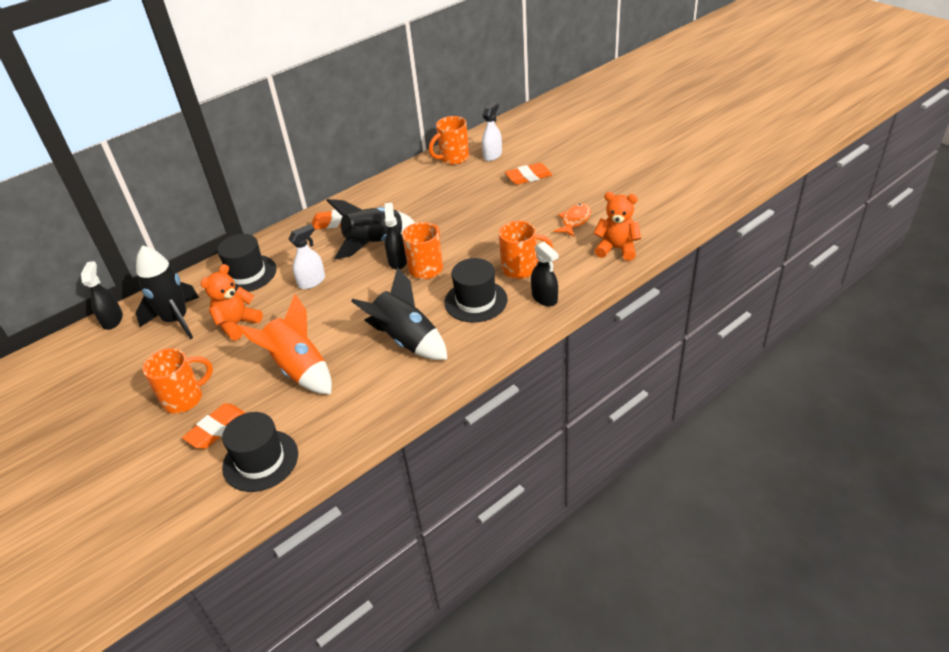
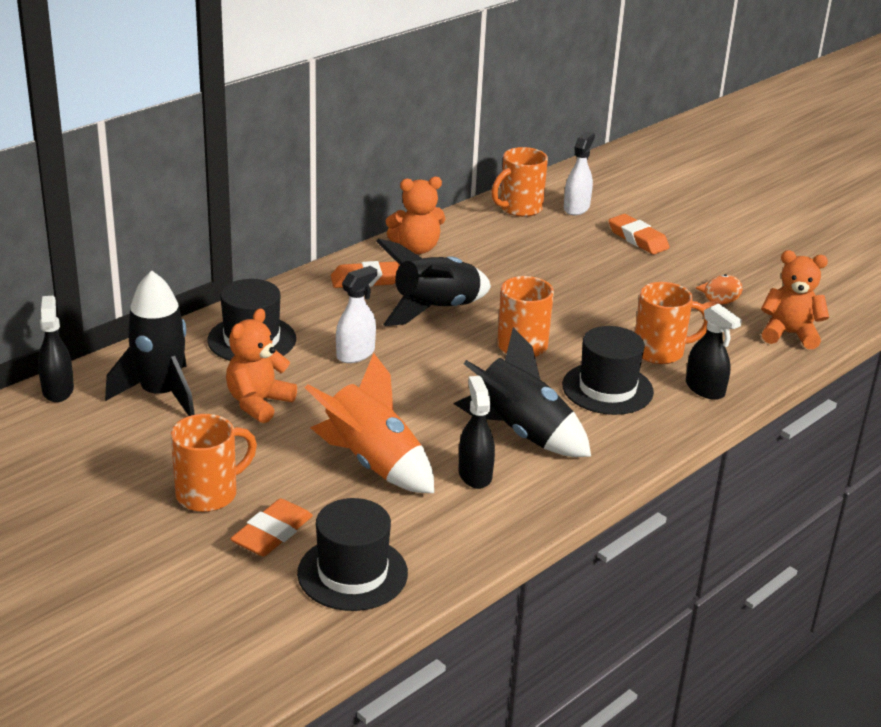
camera: 10 degrees left, 10 degrees down
(375, 195) = (416, 248): none -> orange teddy bear
(398, 261) = (477, 334): black spray bottle -> black spray bottle (475, 474)
(528, 177) = (637, 239): orange eraser -> orange eraser turned 75 degrees clockwise

